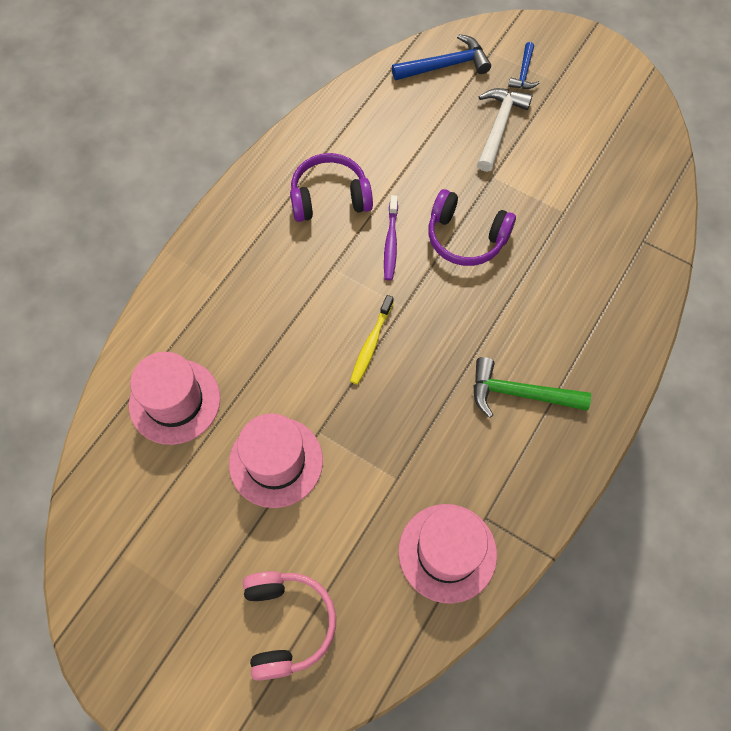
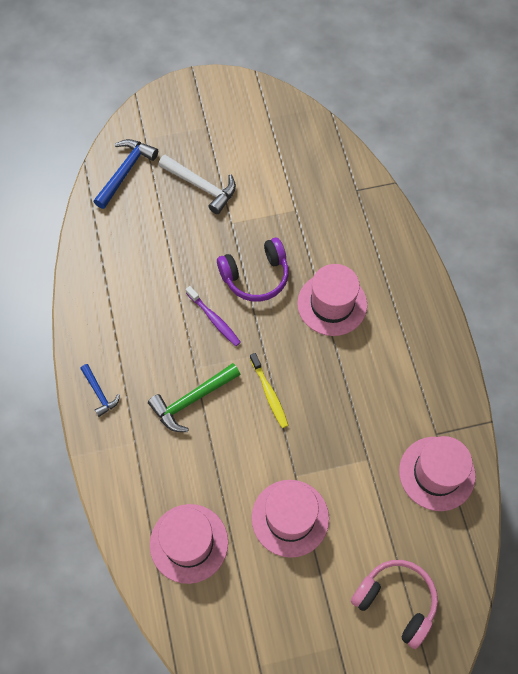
camera: 45 degrees left, 0 degrees up
(329, 197) = (144, 324): purple headphones -> none
(499, 126) = (201, 186): white hammer -> white hammer turned 150 degrees clockwise
(510, 318) = (332, 304): none -> pink hat
(519, 394) = (382, 345): green hammer -> green hammer (192, 400)
(524, 73) = (180, 137): blue hammer -> blue hammer (99, 393)

